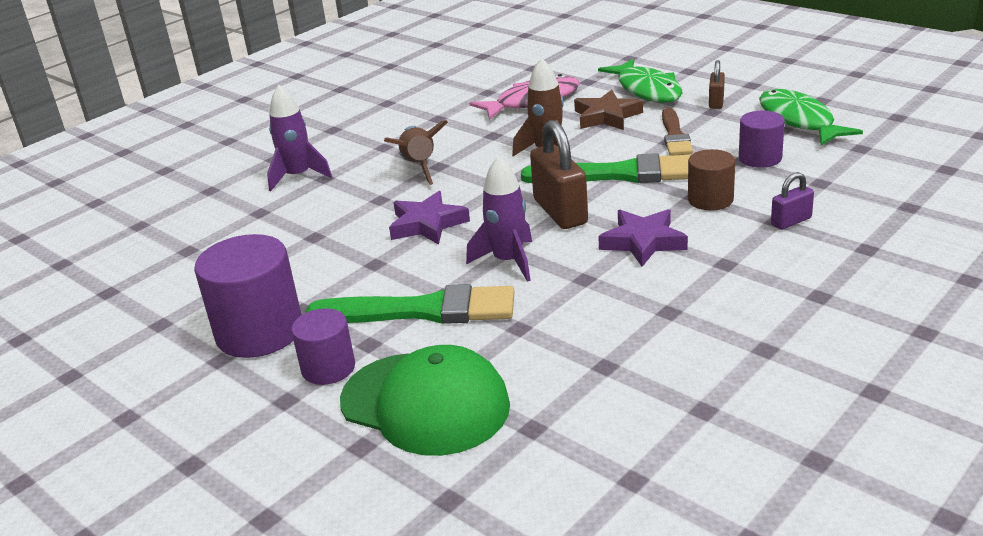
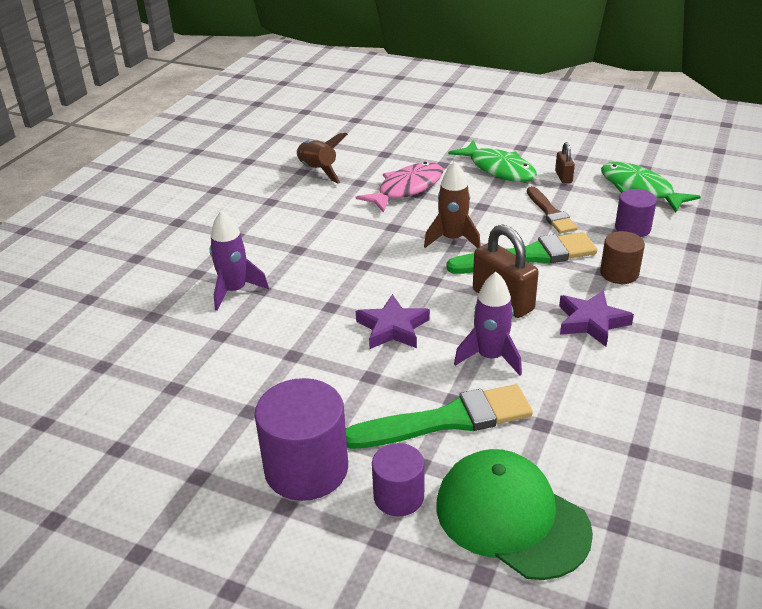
camera: 20 degrees left, 5 degrees up
(418, 167) = (345, 267): brown rocket -> brown rocket (317, 171)
(425, 403) = (511, 517): green cap -> green cap turned 150 degrees counterclockwise
(606, 116) = (481, 199): brown star -> none
(791, 221) = (694, 287): purple padlock -> none

